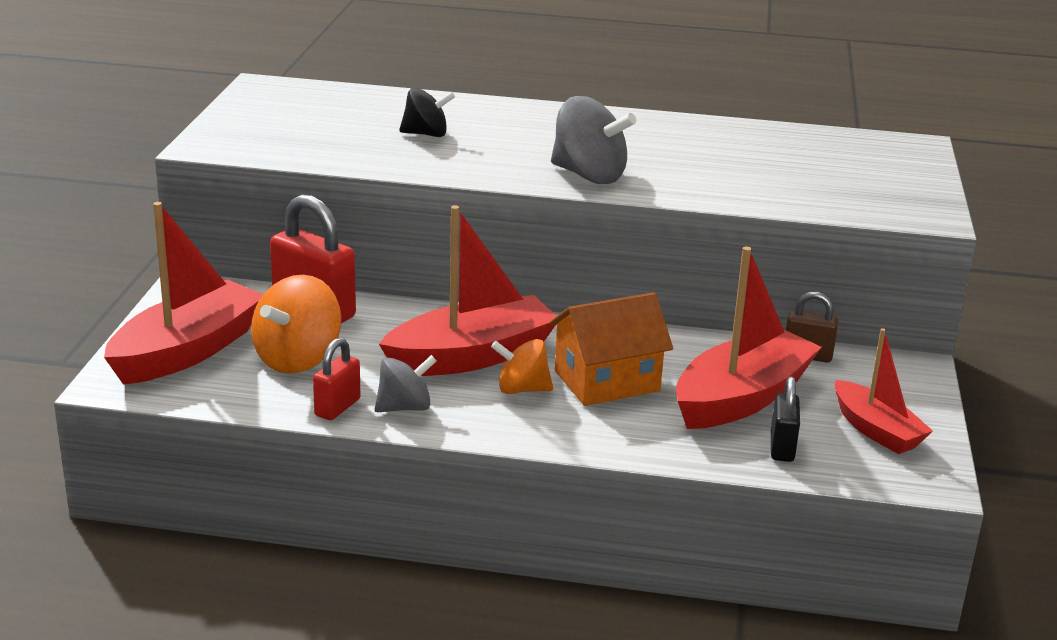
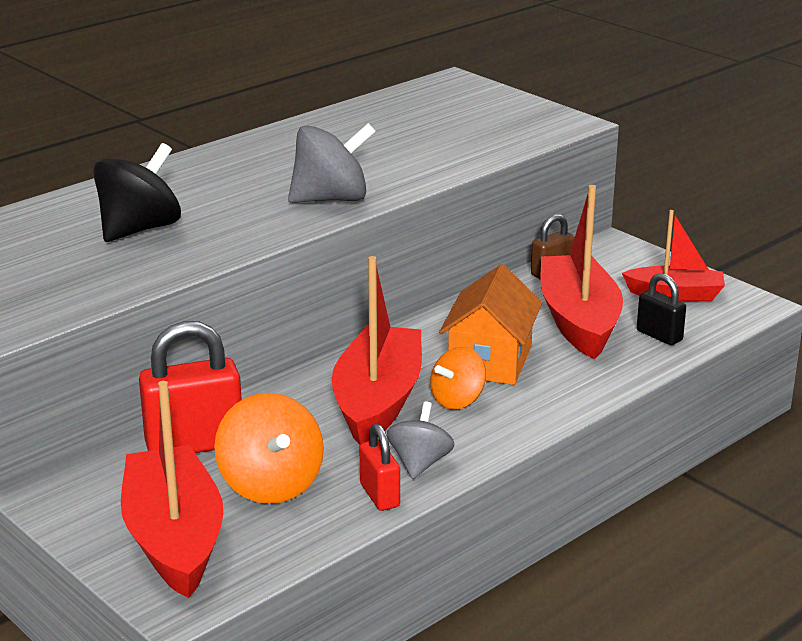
camera: 50 degrees left, 0 degrees up
(426, 134) = (139, 229): black spinning top -> black spinning top, size x1.57

